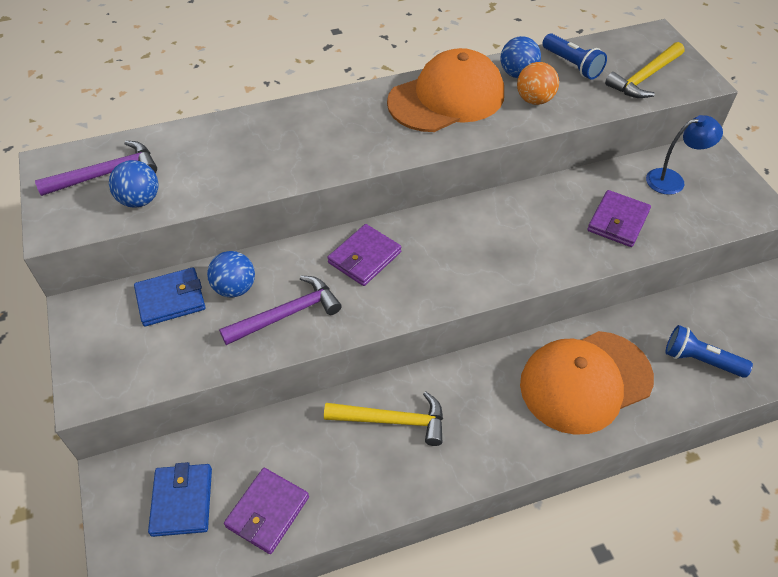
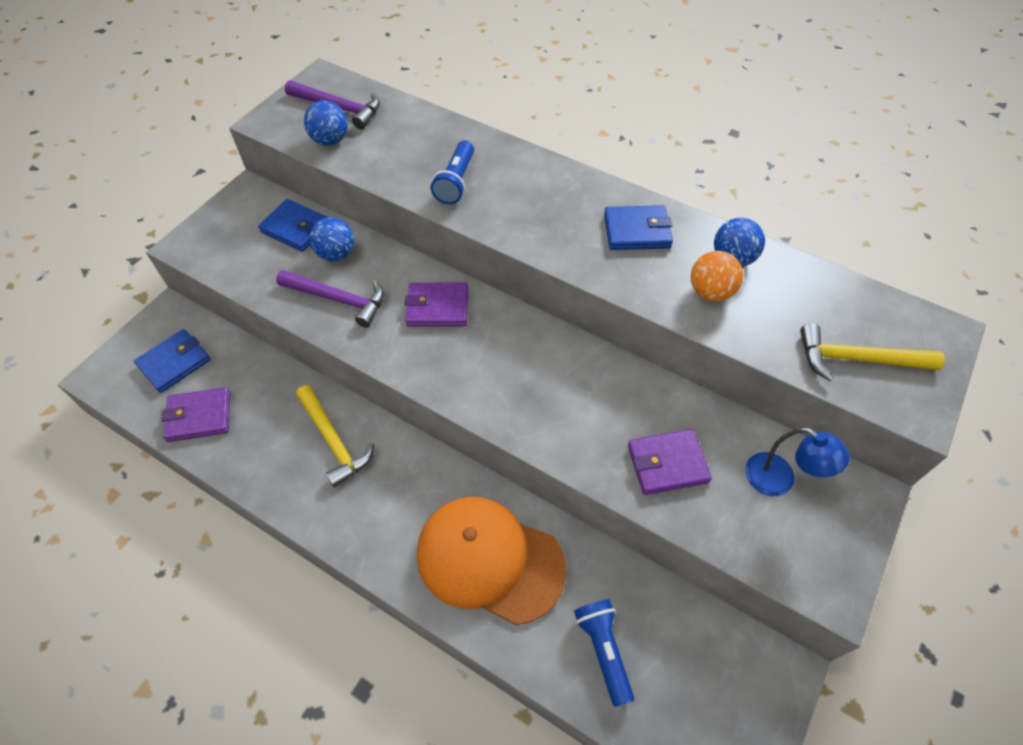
camera: 50 degrees right, 5 degrees up
(446, 98) = (637, 231): orange cap -> blue wallet
(572, 65) = (799, 290): blue flashlight -> blue flashlight (456, 182)

